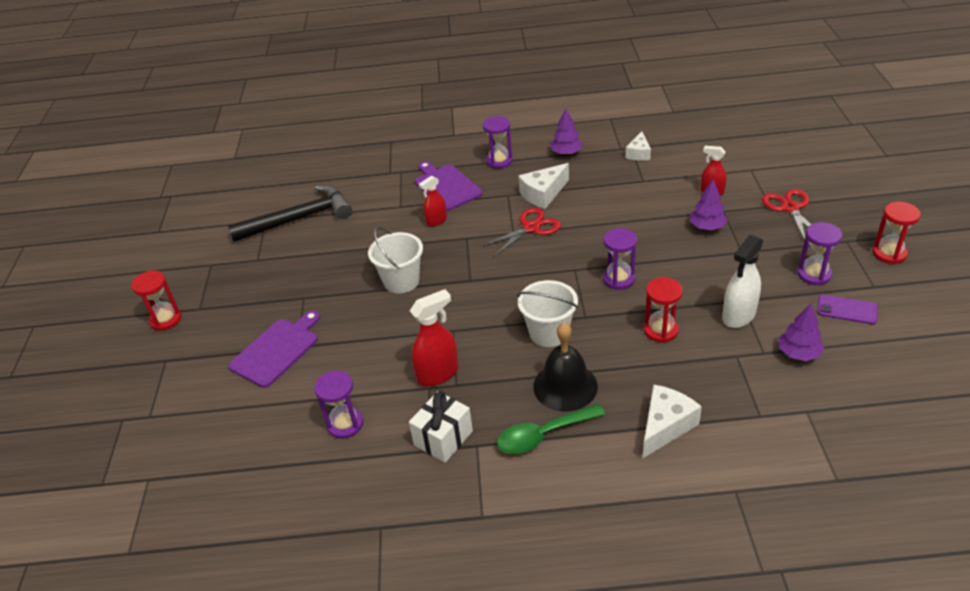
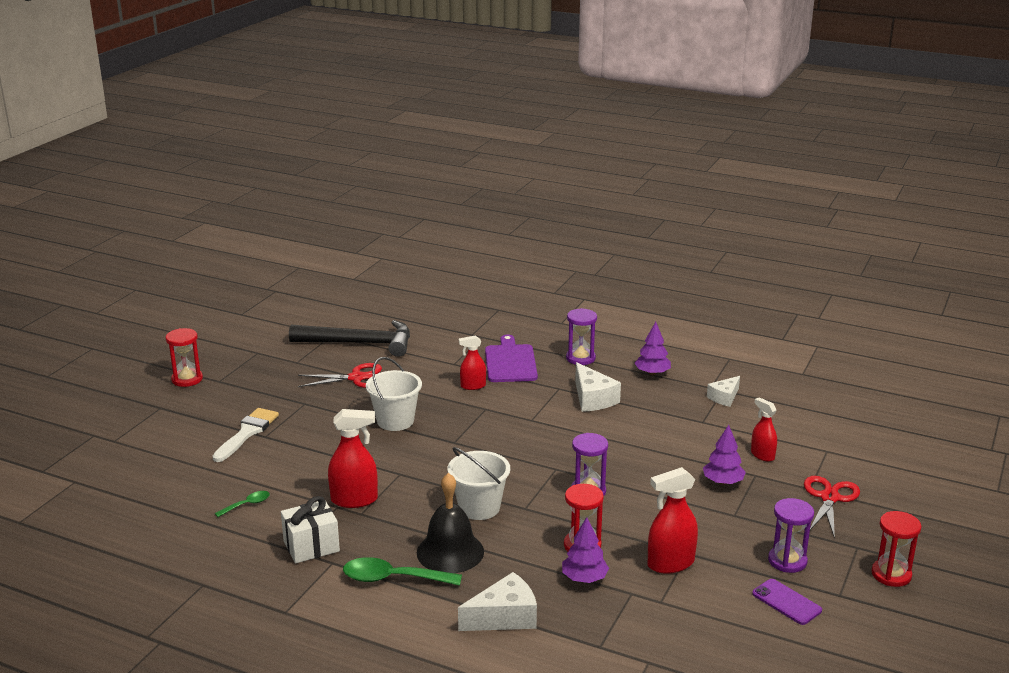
camera: 25 degrees right, 15 degrees down
(277, 350) = (247, 433): purple cutting board -> white brush
(345, 424) = (247, 505): purple hourglass -> green spoon
(531, 228) = (551, 422): red scissors -> red scissors (356, 378)
(543, 194) = (592, 399): white cheese -> white cheese turned 105 degrees counterclockwise
(738, 315) = (670, 563): white spray bottle -> red spray bottle
(798, 353) = (694, 616): purple tree -> purple tree (584, 578)

